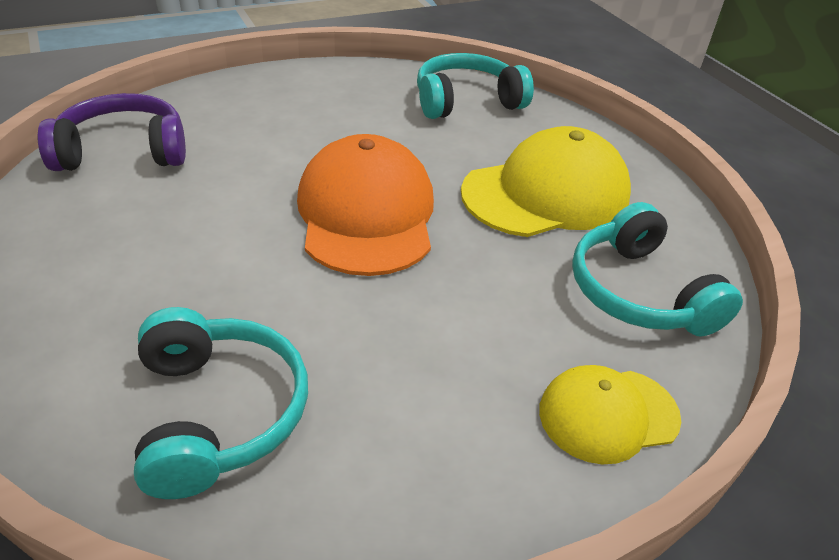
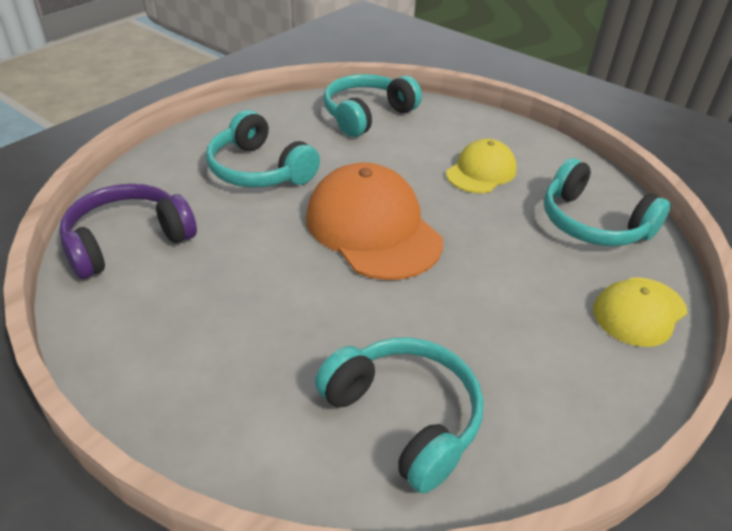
camera: 25 degrees left, 0 degrees up
(304, 124) = (259, 170): none -> turquoise headphones
(546, 194) = (481, 171): yellow cap -> yellow cap, size x0.58

